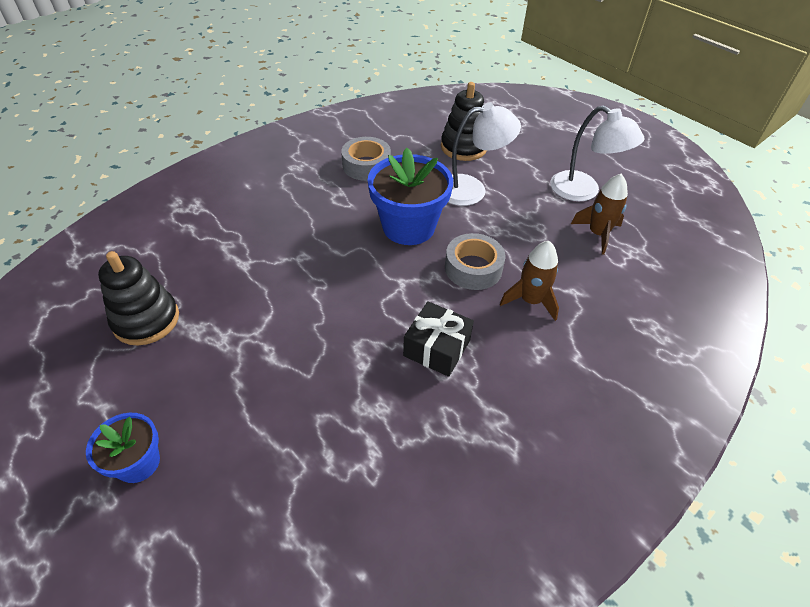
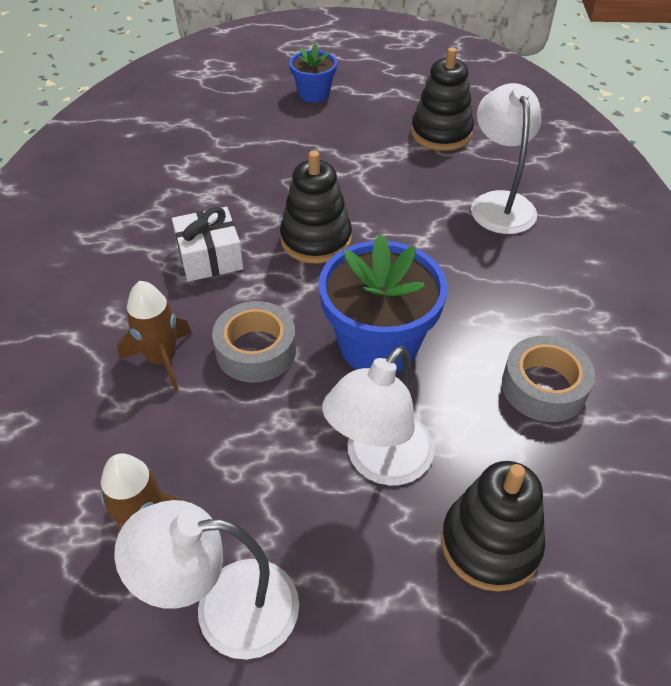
camera: 135 degrees right, 0 degrees up
(223, 243) = (499, 203): none -> white lamp
(356, 306) = (316, 239): none -> black stacking toy
(437, 348) = (210, 257): black gift -> white gift

